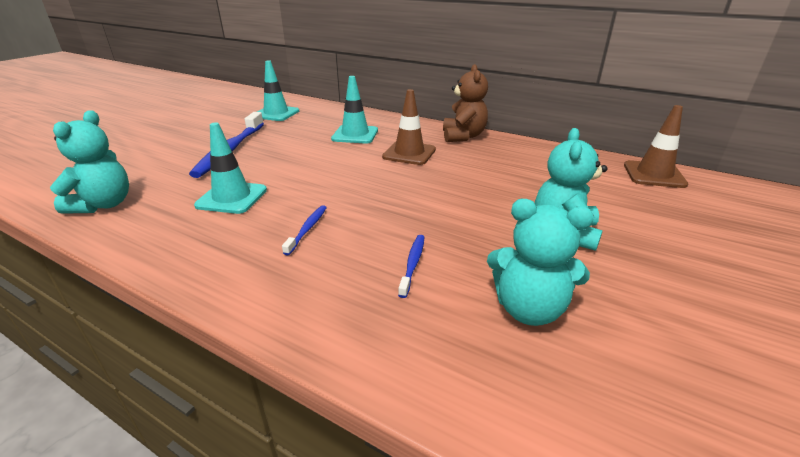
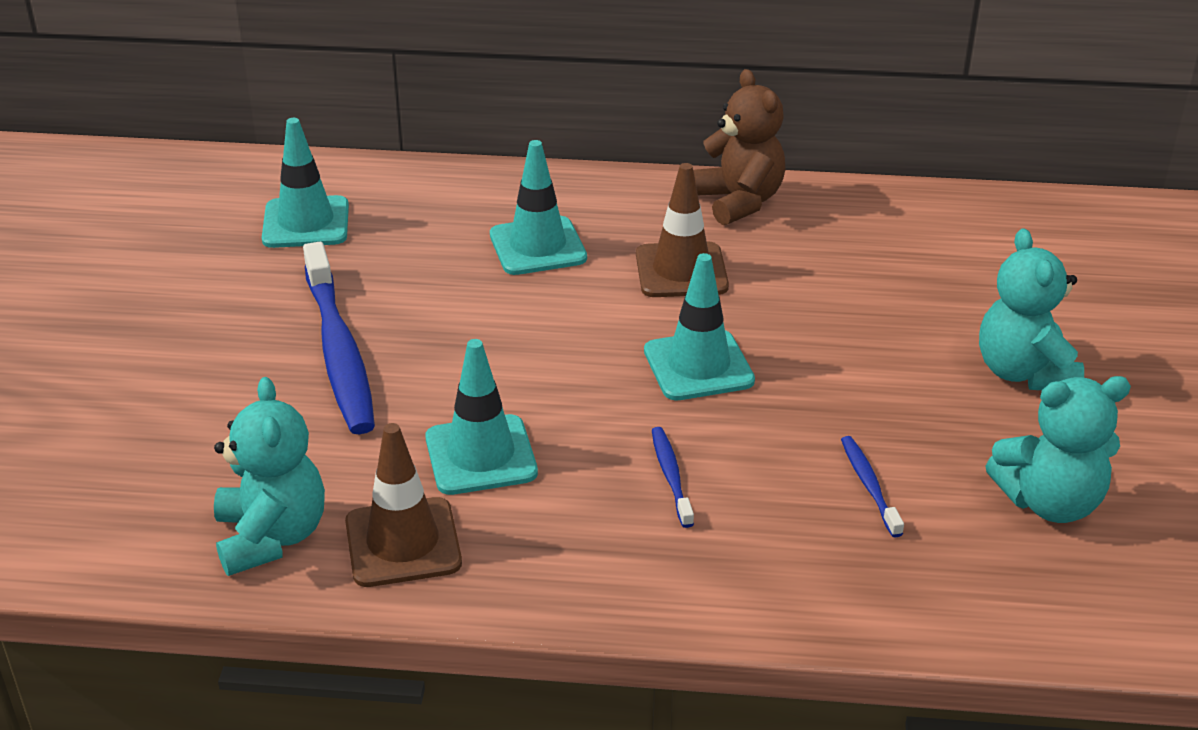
camera: 25 degrees left, 5 degrees up
(376, 188) = (698, 366): none -> turquoise traffic cone
(654, 175) = (1085, 221): brown traffic cone -> brown traffic cone (403, 543)

